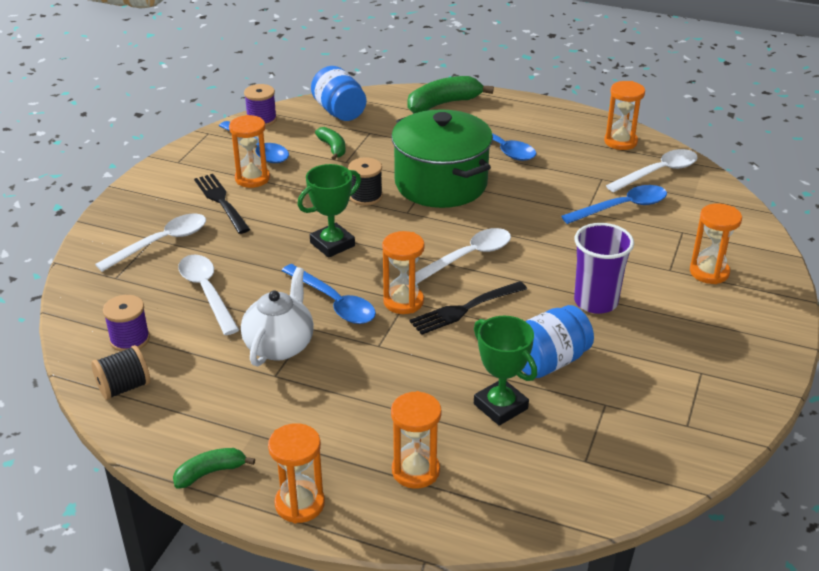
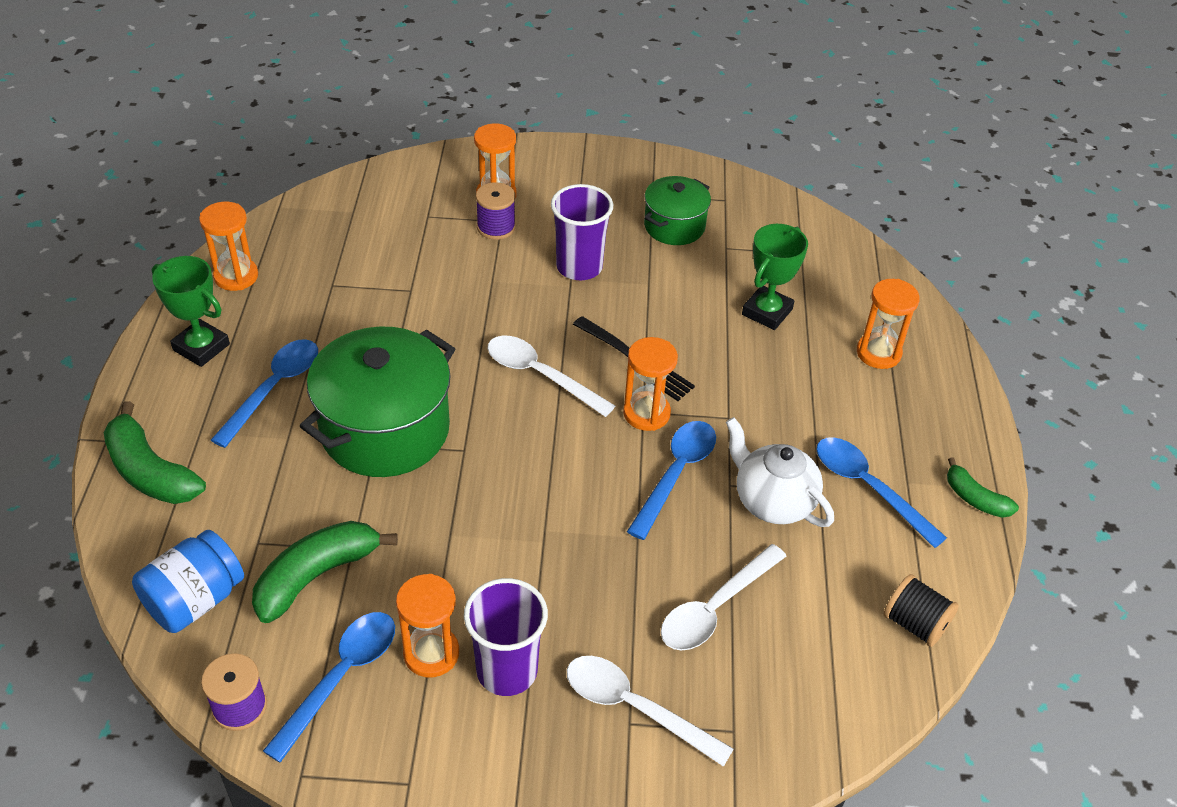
camera: 110 degrees left, 10 degrees up
(130, 339) = (839, 654): purple spool -> purple spool (496, 227)
(221, 202) = (507, 670): black fork -> purple cup
(280, 345) = (772, 501): white teapot -> white teapot turned 45 degrees clockwise
(299, 504) = (965, 421): orange hourglass -> none
(332, 244) = (563, 507): green trophy -> green trophy (201, 347)
(333, 148) = (316, 576): green banana -> green banana, size x1.73
(366, 196) = (440, 501): black spool -> none
(548, 361) = (688, 289): blue jar -> none
(622, 207) = (393, 263): blue spoon -> blue spoon (868, 488)
(646, 375) = (674, 226): none -> green pot
(658, 172) = (306, 240): white spoon -> none

